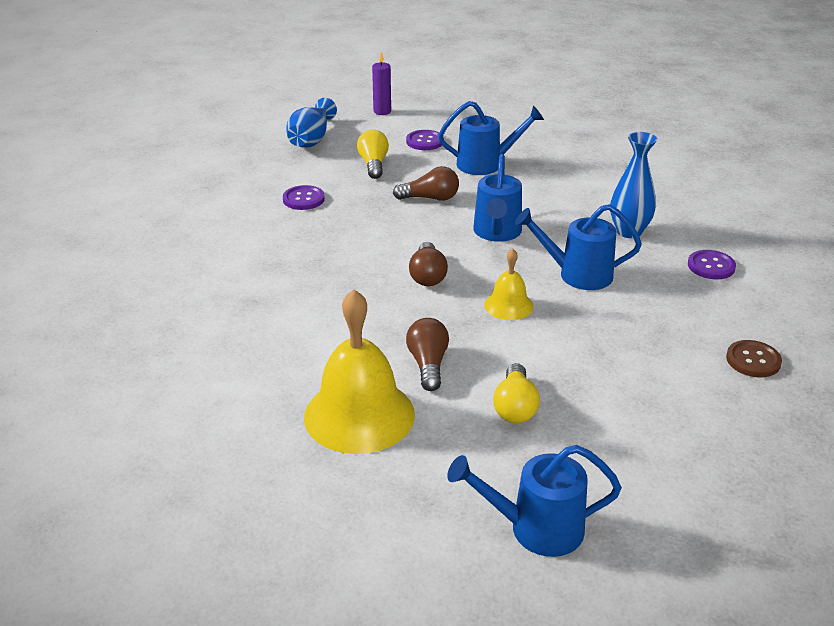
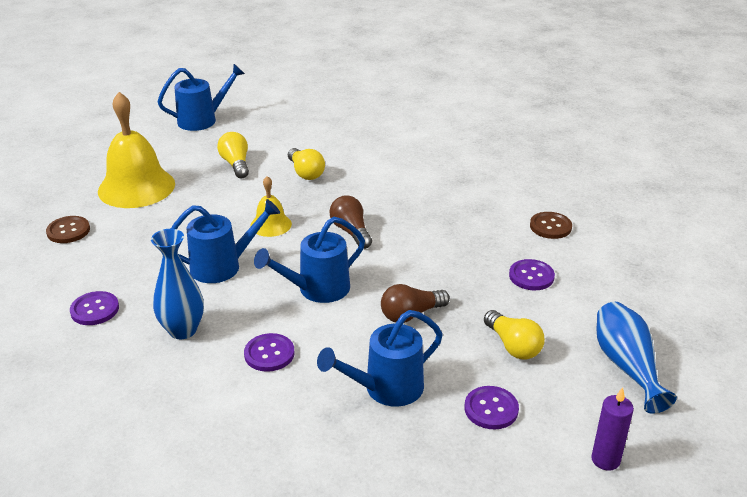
camera: 155 degrees right, 0 degrees up
(231, 231) = (550, 226): none -> brown button
(359, 415) = (328, 140): yellow bell -> yellow bell (136, 187)
(428, 364) = (305, 173): brown light bulb -> yellow light bulb
(497, 233) = (316, 290): blue watering can -> blue watering can turned 105 degrees counterclockwise
(561, 200) = (269, 354): none -> purple button

